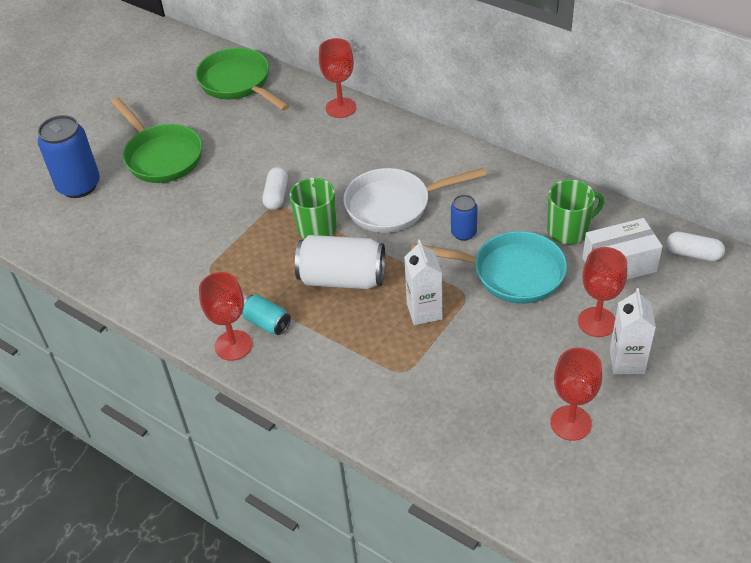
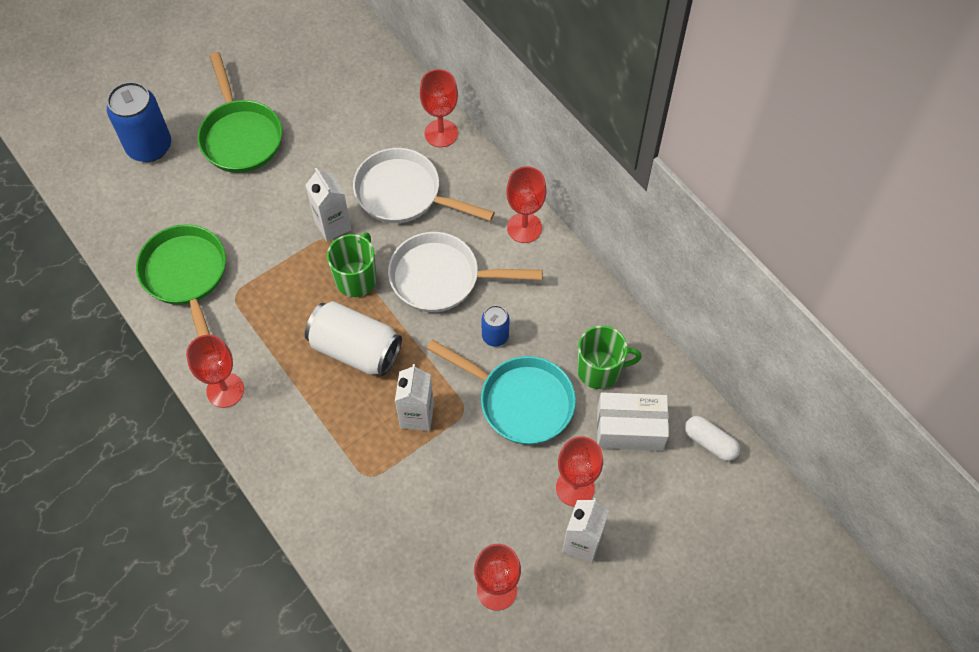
camera: 15 degrees right, 15 degrees up
(238, 83) = (351, 65): green pan -> green pan (186, 277)
(267, 323) = (265, 376): turquoise can -> none
(276, 195) = (333, 225): white capsule -> white carton
(330, 157) = (404, 194): none -> white pan
(447, 151) = (524, 228): none -> red goblet

